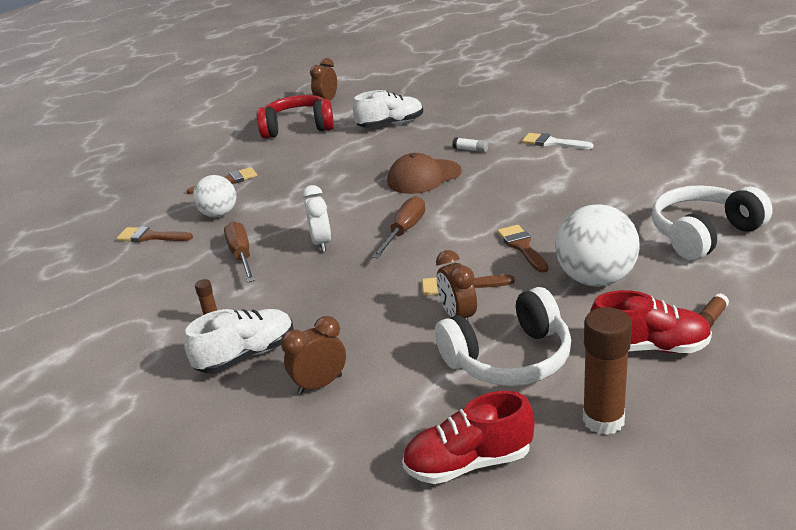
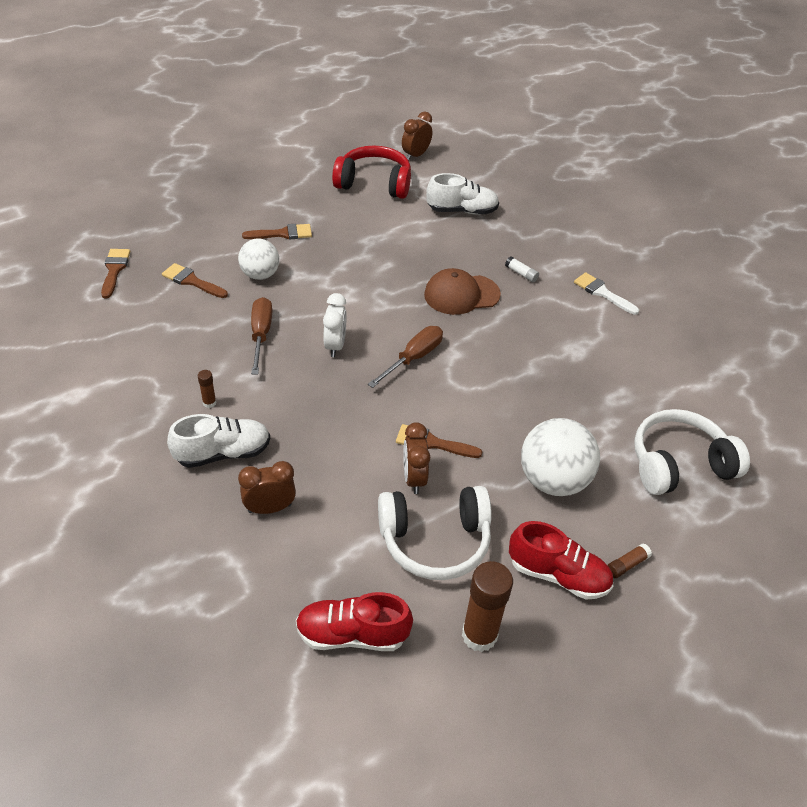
camera: 10 degrees right, 15 degrees up
(522, 246) = (508, 417): brown brush -> brown brush (114, 270)

